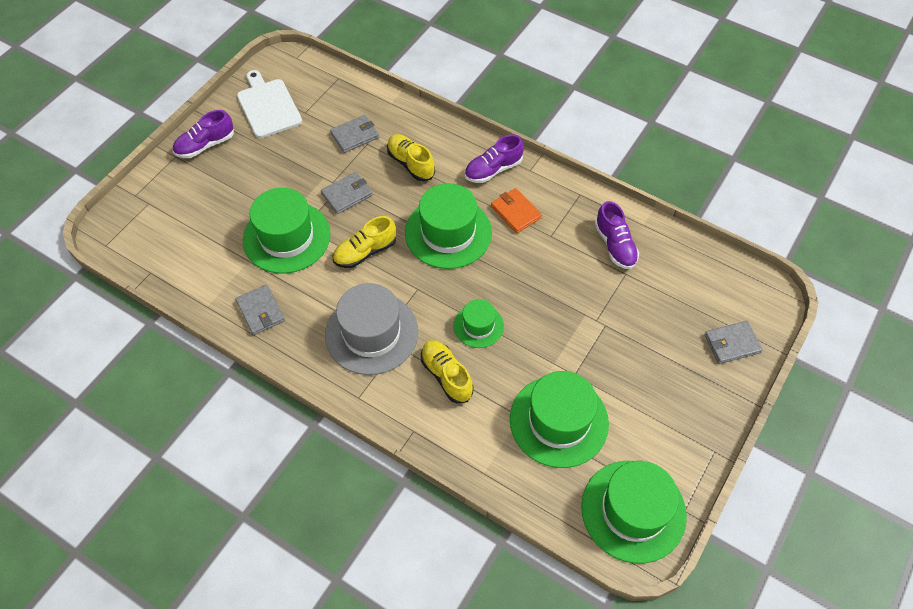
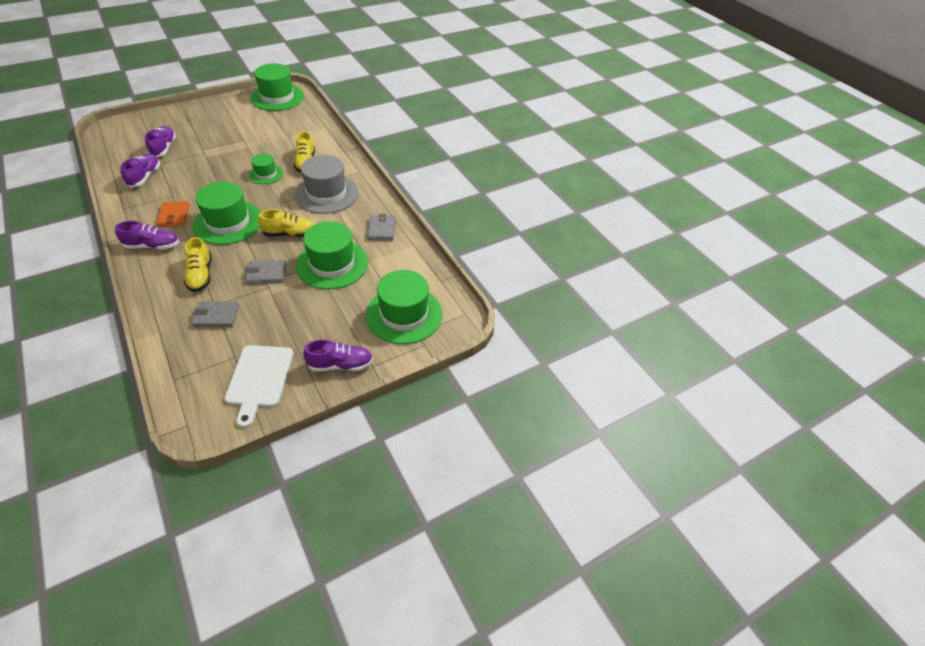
camera: 155 degrees left, 10 degrees down
(558, 421) = (272, 129): green hat -> green hat (404, 314)
(655, 301) = (164, 148): none -> purple shoe
(732, 344) = (156, 121): grey wallet -> none

